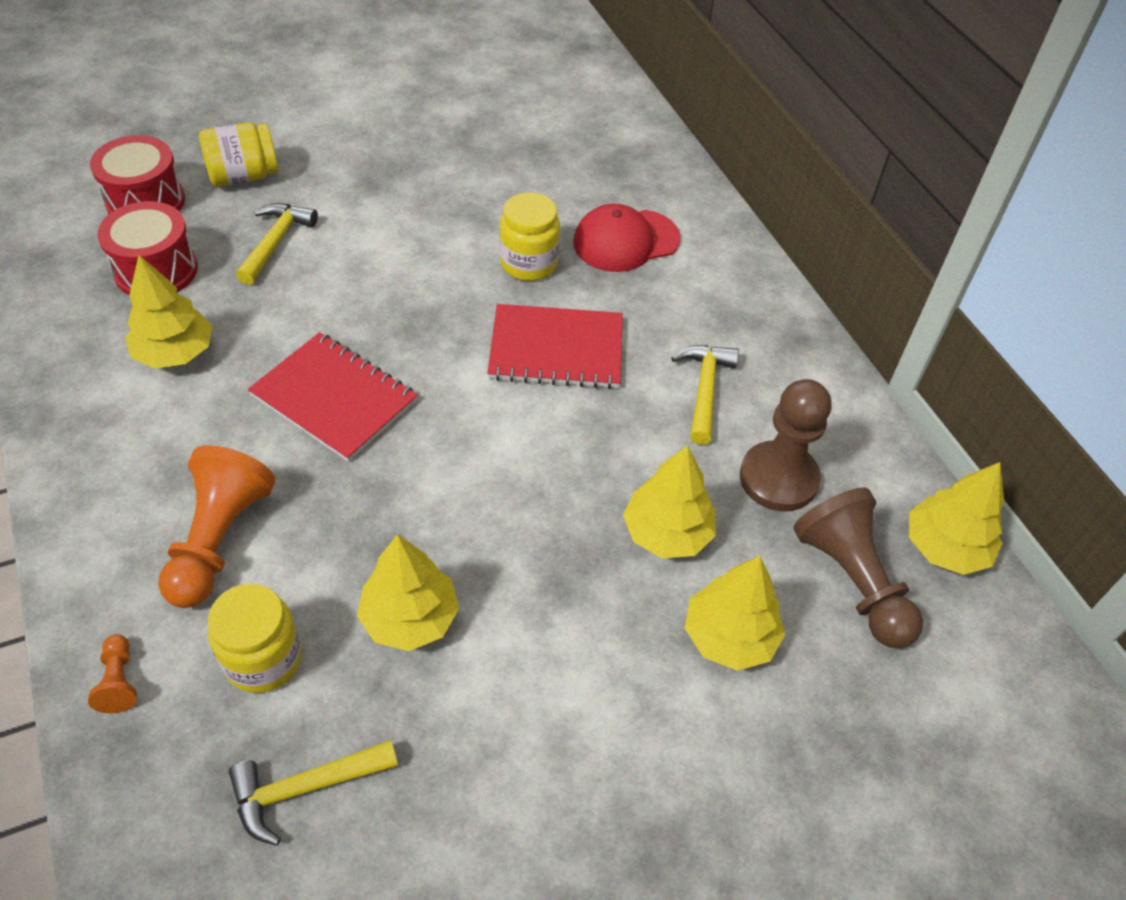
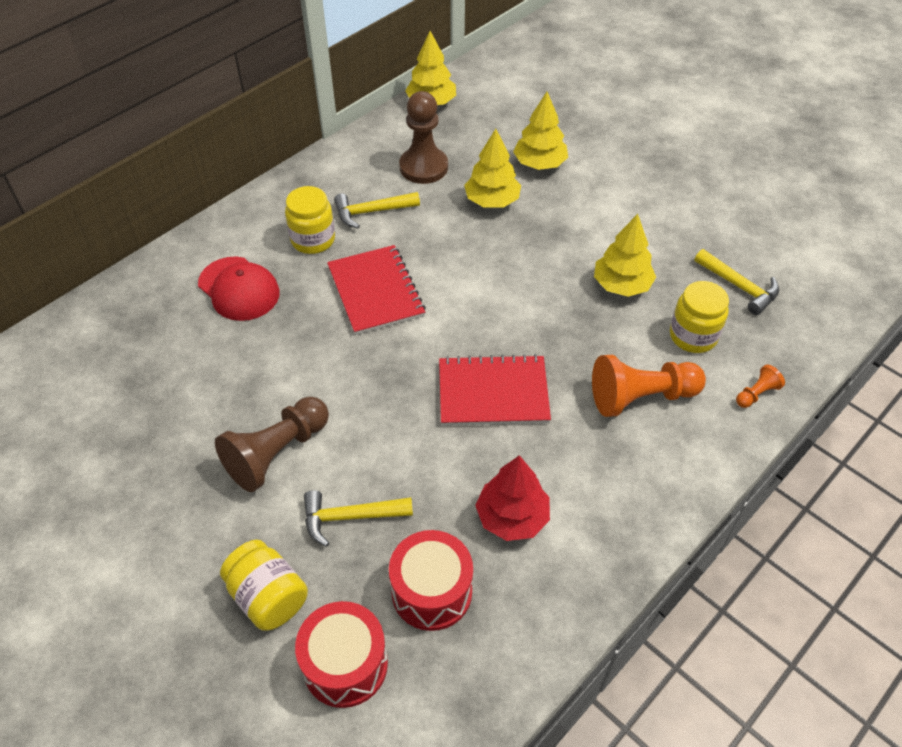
camera: 110 degrees left, 0 degrees up
(175, 353) = (512, 517): yellow tree -> red tree
(334, 398) = (493, 393): red notebook -> red notebook turned 75 degrees clockwise
(529, 263) = (293, 336): yellow jar -> yellow jar (313, 240)
(852, 581) = (475, 129): brown pawn -> brown pawn (277, 453)

